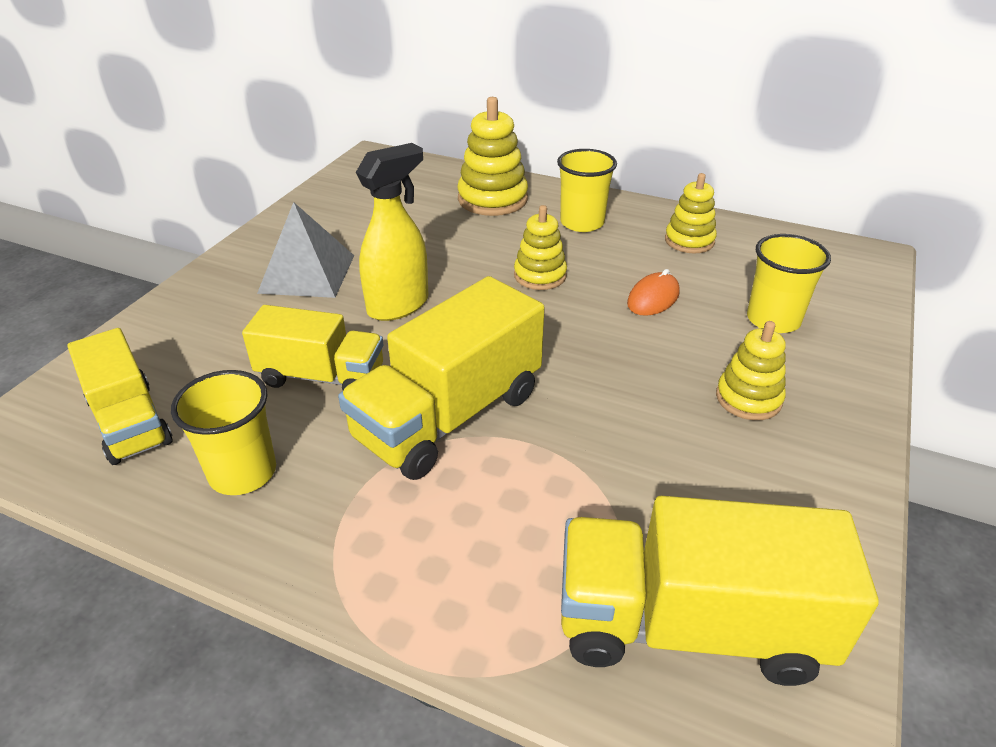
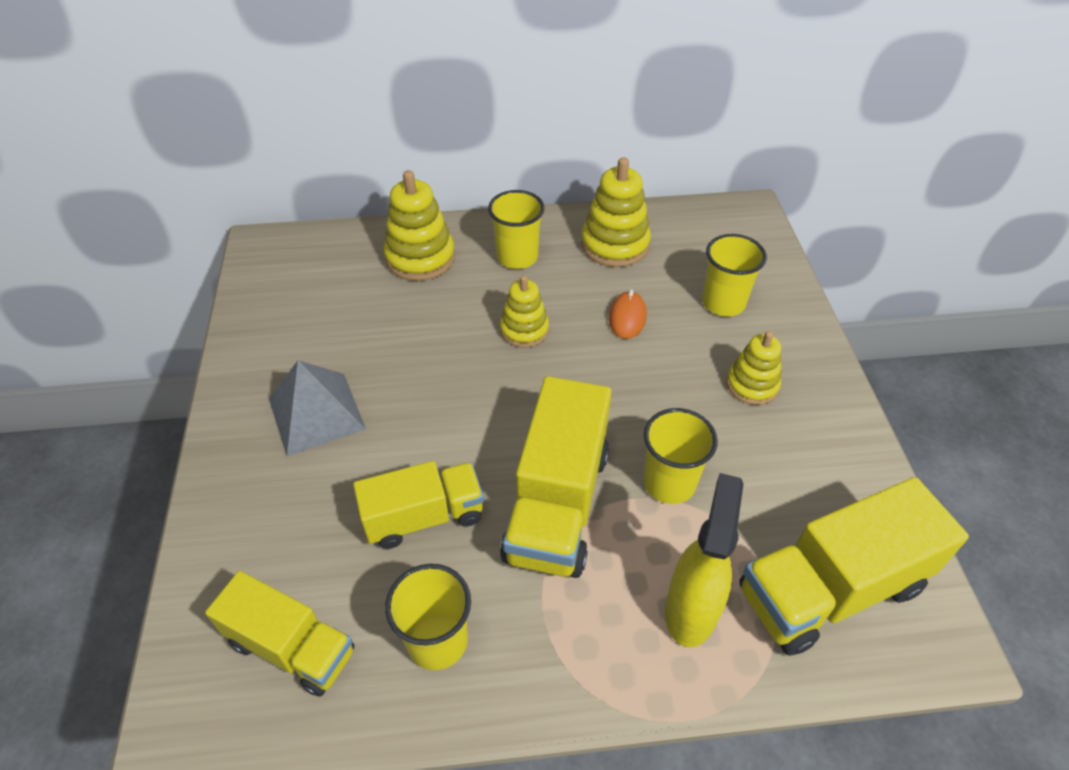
camera: 30 degrees left, 10 degrees up
(398, 305) = (430, 412): yellow spray bottle -> yellow spray bottle (691, 610)
(579, 445) = (669, 482): none -> yellow cup
(689, 241) = (615, 245): yellow stacking toy -> yellow stacking toy, size x1.55

